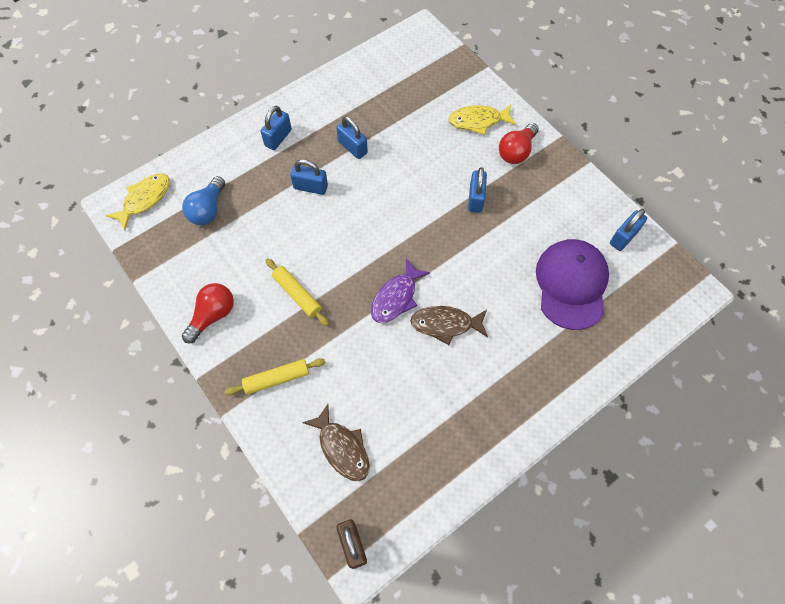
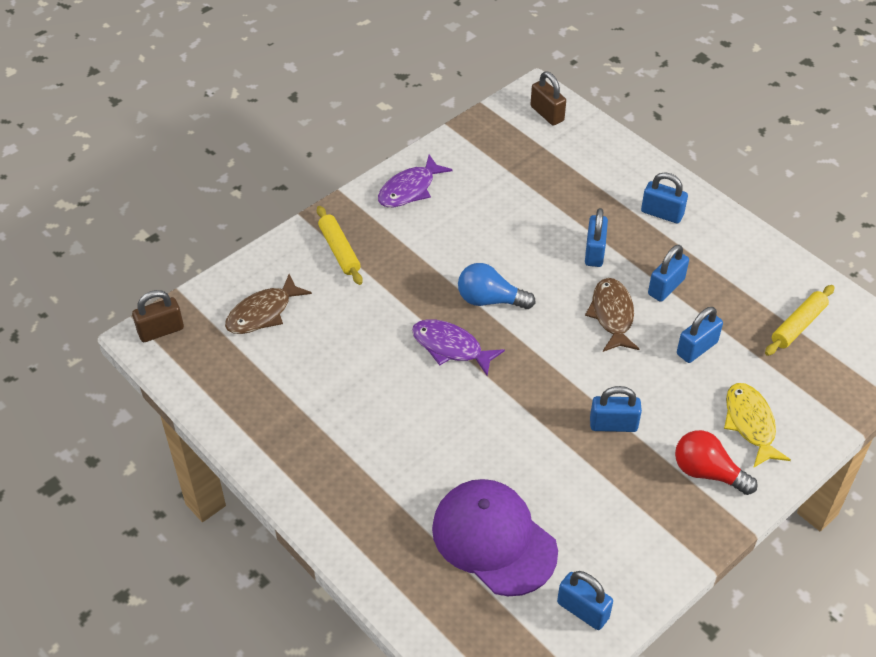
camera: 85 degrees right, 15 degrees down
(144, 199) = (547, 114): yellow fish -> brown padlock
(208, 209) = (544, 166): blue light bulb -> blue light bulb (490, 300)
(212, 315) = (409, 189): red light bulb -> purple fish
(297, 294) = (444, 256): yellow rolling pin -> yellow rolling pin (798, 325)
(411, 139) = (696, 348): none -> blue padlock
(445, 324) = (419, 399): brown fish -> brown fish (612, 315)
(571, 284) = (494, 539): purple cap -> purple cap turned 135 degrees counterclockwise

